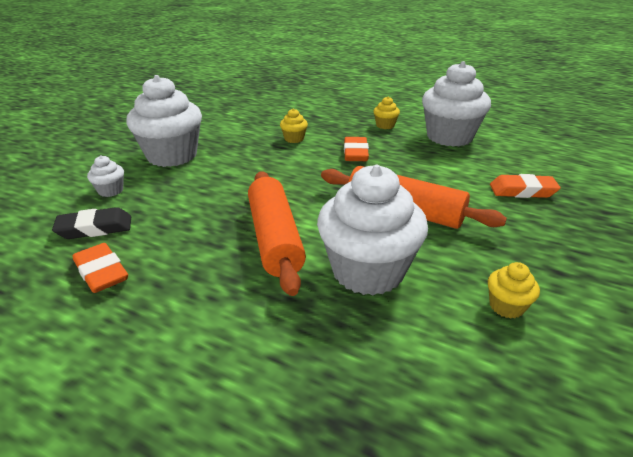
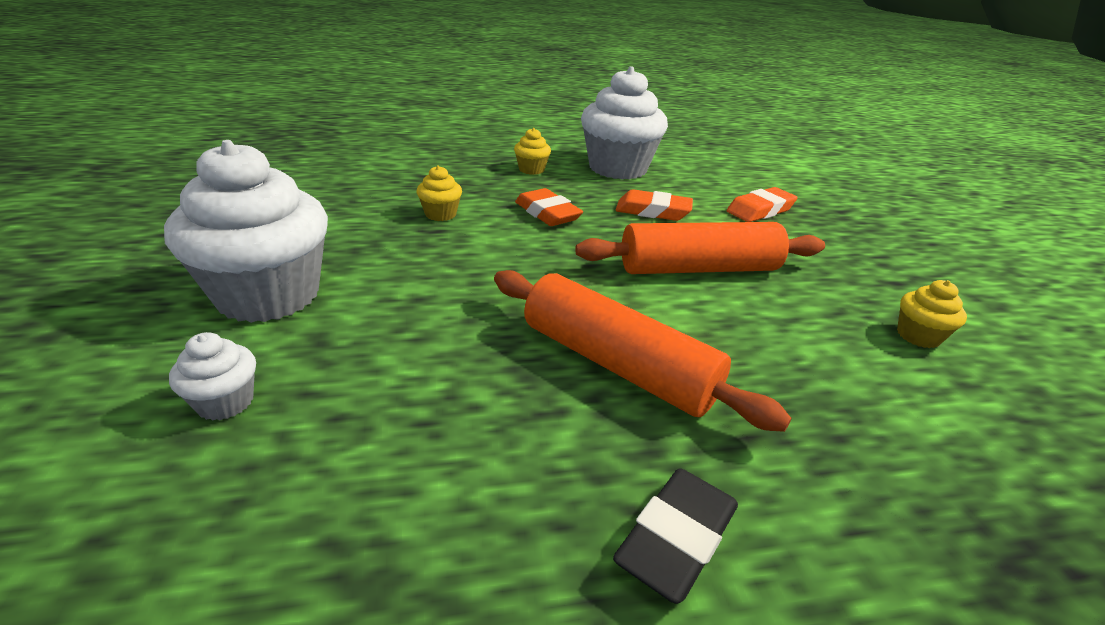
camera: 40 degrees left, 0 degrees up
(95, 228) = (295, 489): black eraser -> black eraser (677, 538)
(101, 272) = (433, 565): orange eraser -> orange eraser (653, 211)
(368, 271) = (770, 357): white cupcake -> none

